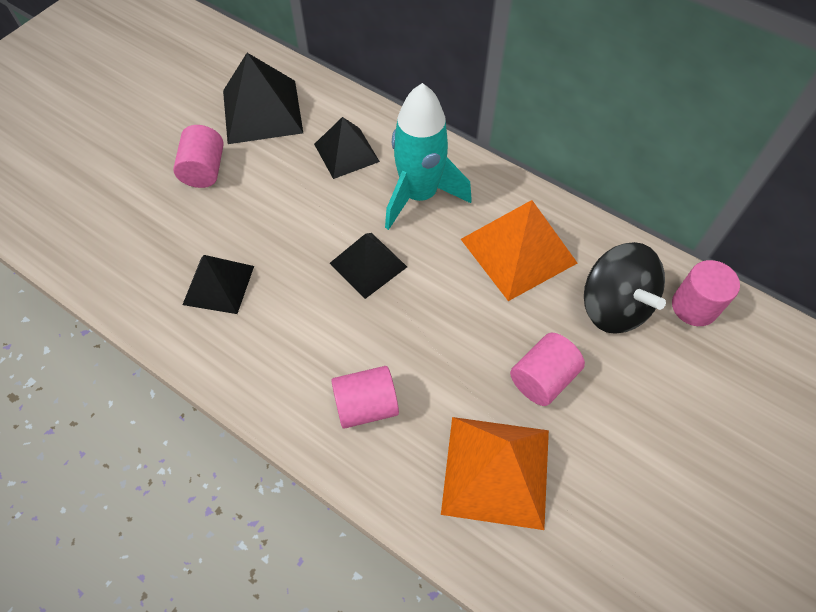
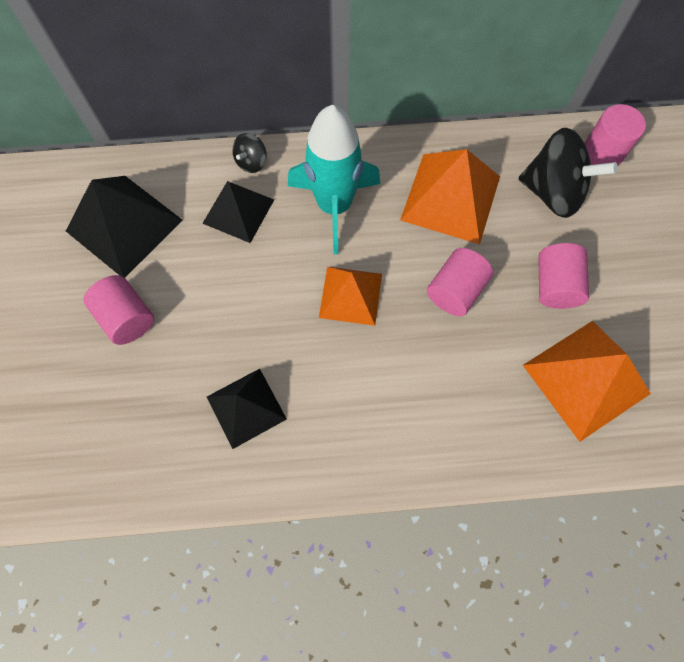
camera: 40 degrees left, 10 degrees up
(366, 405) = (456, 407): pink cylinder -> pink cylinder (455, 291)
(368, 264) = (350, 295): black pyramid -> orange pyramid
(389, 126) = (251, 162): none -> black spinning top

